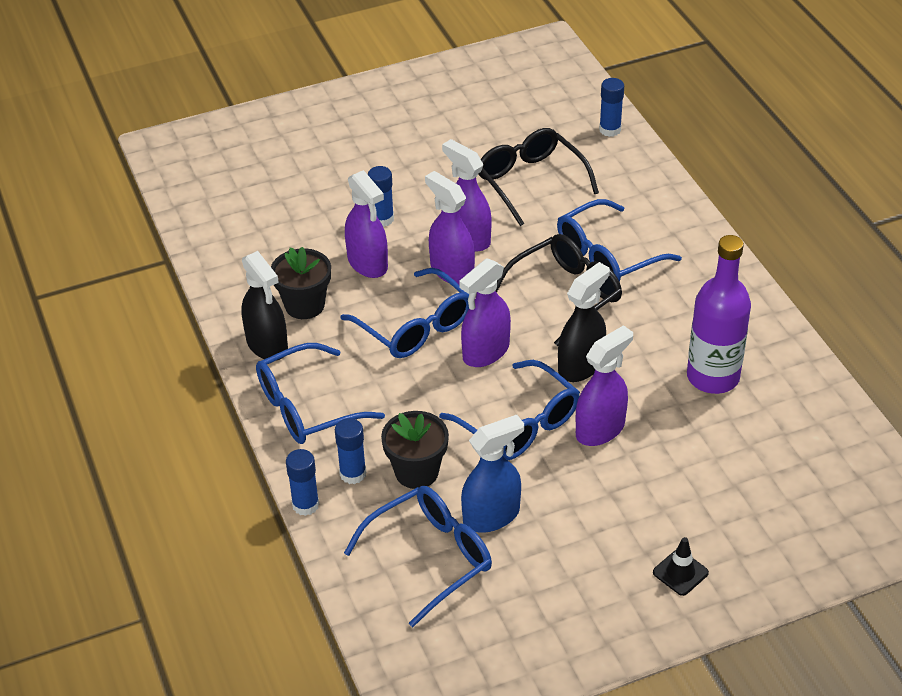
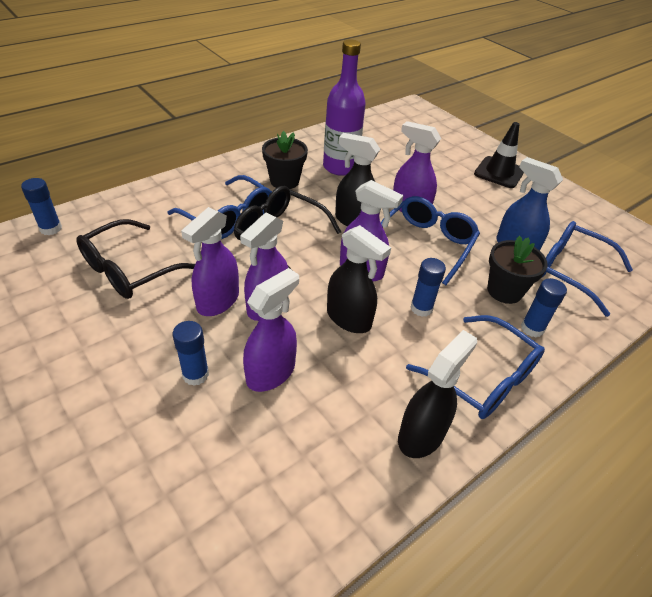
camera: 110 degrees left, 0 degrees up
(304, 305) = (350, 415): black flower pot -> black flower pot (284, 181)
(305, 505) = (583, 352): blue glue stick -> blue glue stick (421, 308)
(415, 327) = (349, 319): blue glasses -> black spray bottle
(680, 572) = (499, 172): black traffic cone -> black traffic cone, size x1.69

